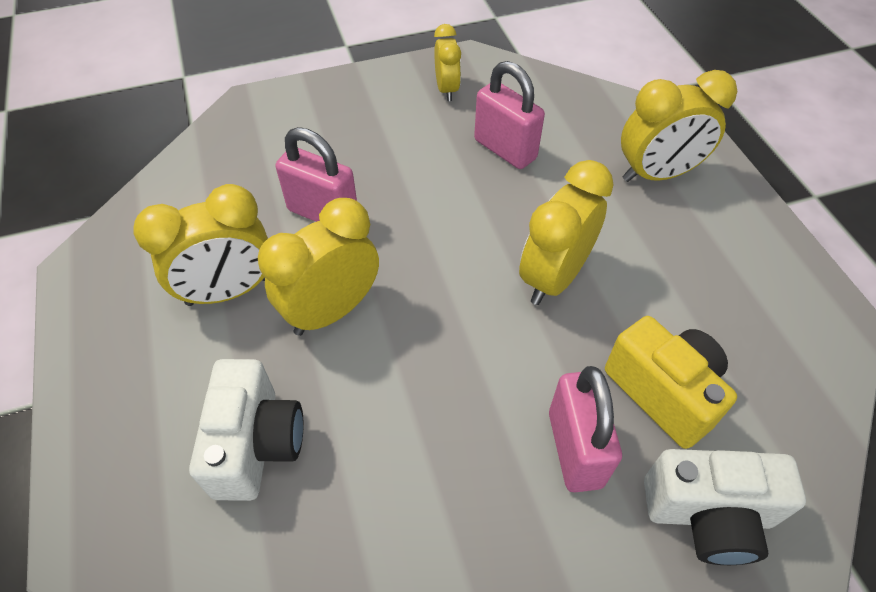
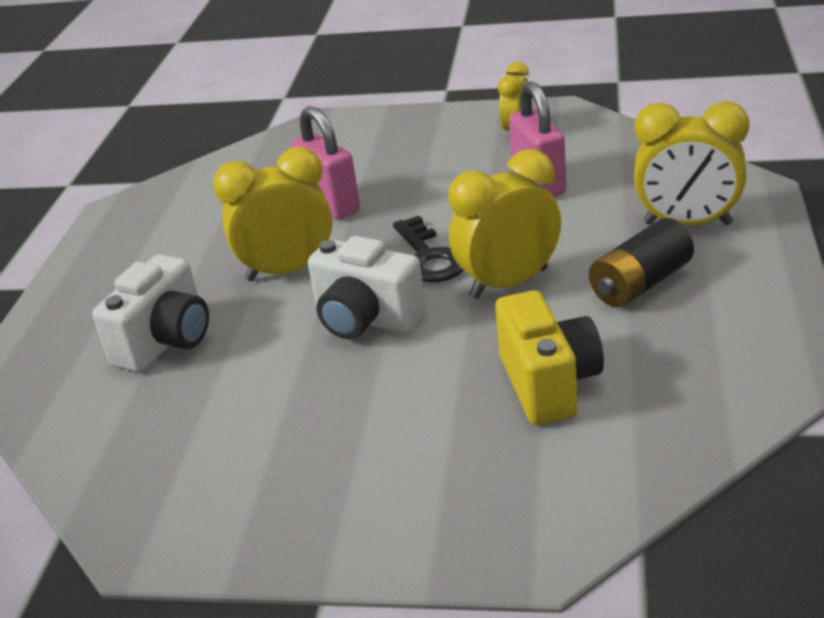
camera: 30 degrees right, 20 degrees down
(229, 291) = (214, 244): yellow clock -> none
(461, 261) = (429, 257): none -> black key
(575, 449) = (428, 403): pink padlock -> none
(663, 252) = (640, 284): none -> black battery
(708, 515) = (517, 476): white camera -> white camera (366, 320)

